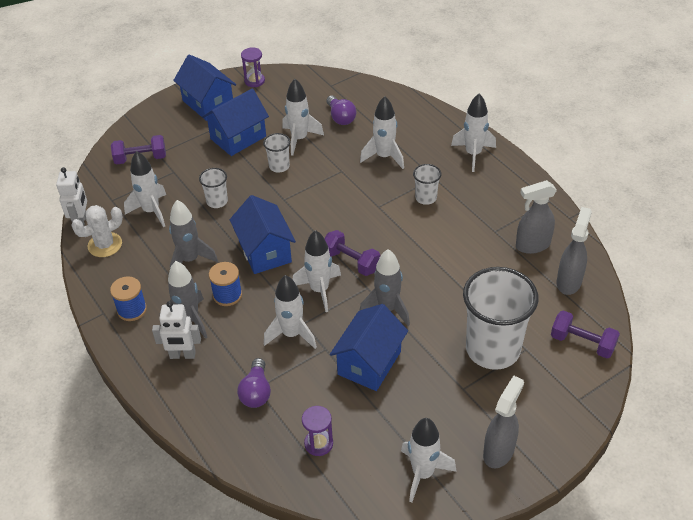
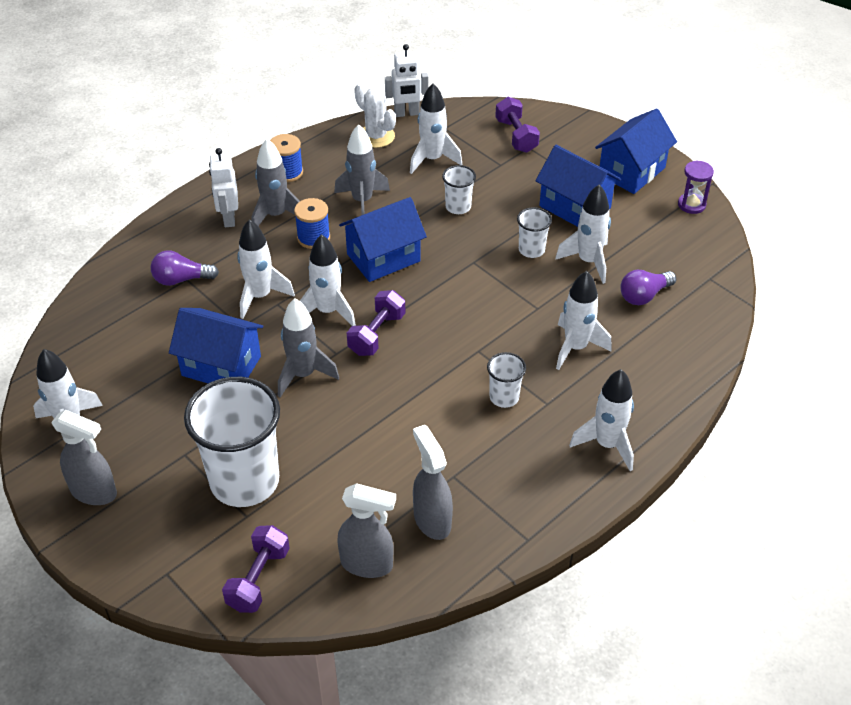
camera: 80 degrees right, 0 degrees up
(318, 443) = (114, 336): purple hourglass -> none

